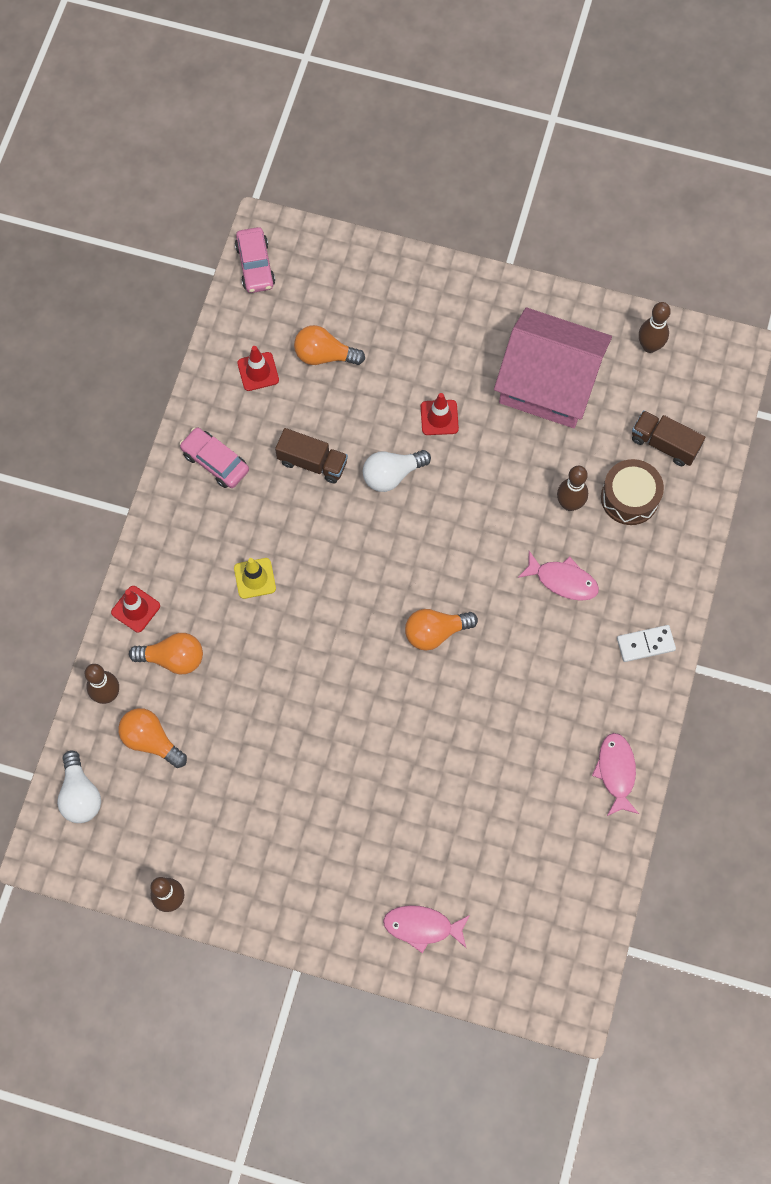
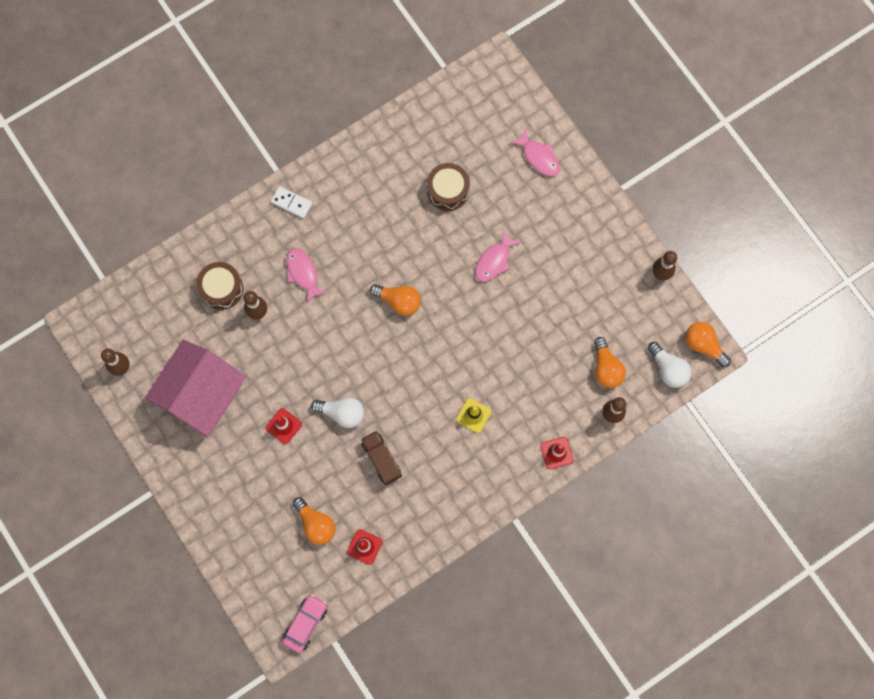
camera: 140 degrees left, 5 degrees up
(80, 795) = (668, 369): white light bulb -> white light bulb turned 120 degrees clockwise
(173, 658) = (557, 406): orange light bulb -> orange light bulb (703, 345)
(215, 462) = (438, 508): pink car -> none
(491, 799) = (448, 190): none -> brown drum
(548, 383) = (201, 394): pink house -> pink house turned 60 degrees clockwise
(616, 772) = (370, 152): pink fish -> pink fish (494, 261)
(664, 444) = (172, 303): brown truck -> none

